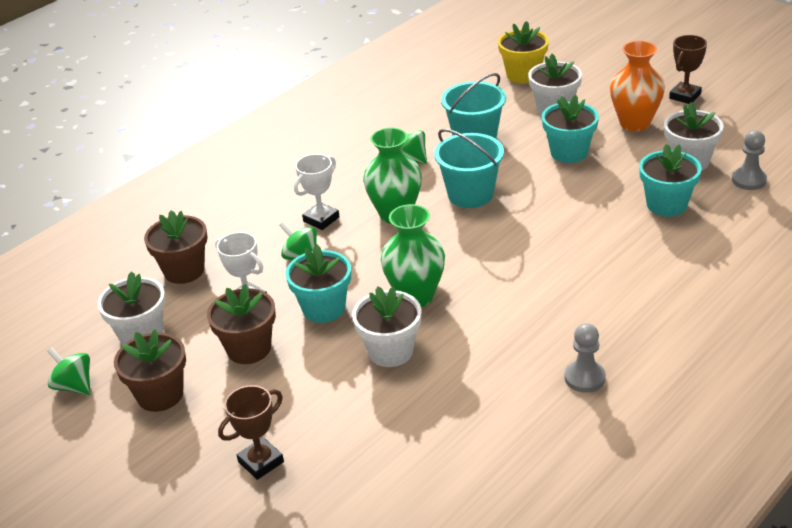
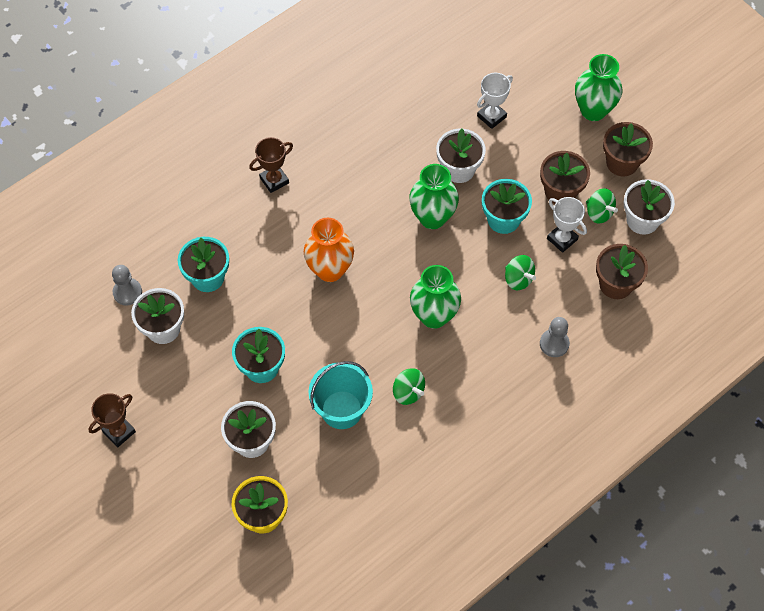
camera: 175 degrees left, 25 degrees up
(74, 386) = (685, 182): green spinning top -> green spinning top (599, 213)
(196, 456) = (593, 110): none -> green vase
(261, 462) = (551, 99): brown trophy -> brown trophy (274, 180)
(321, 219) = (499, 323): white trophy -> white trophy (491, 116)
(470, 194) = (365, 327): turquoise bucket -> none
(584, 378) = (334, 122): grey pawn -> grey pawn (554, 344)
(634, 123) = (185, 398): orange vase -> orange vase (330, 270)

